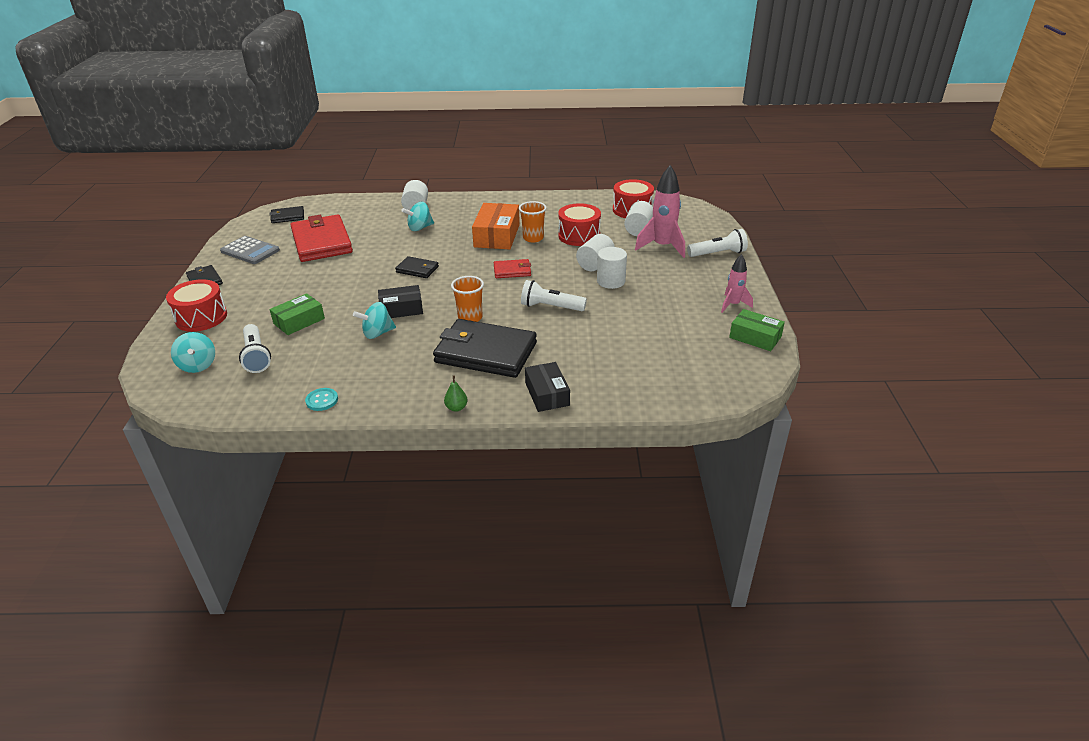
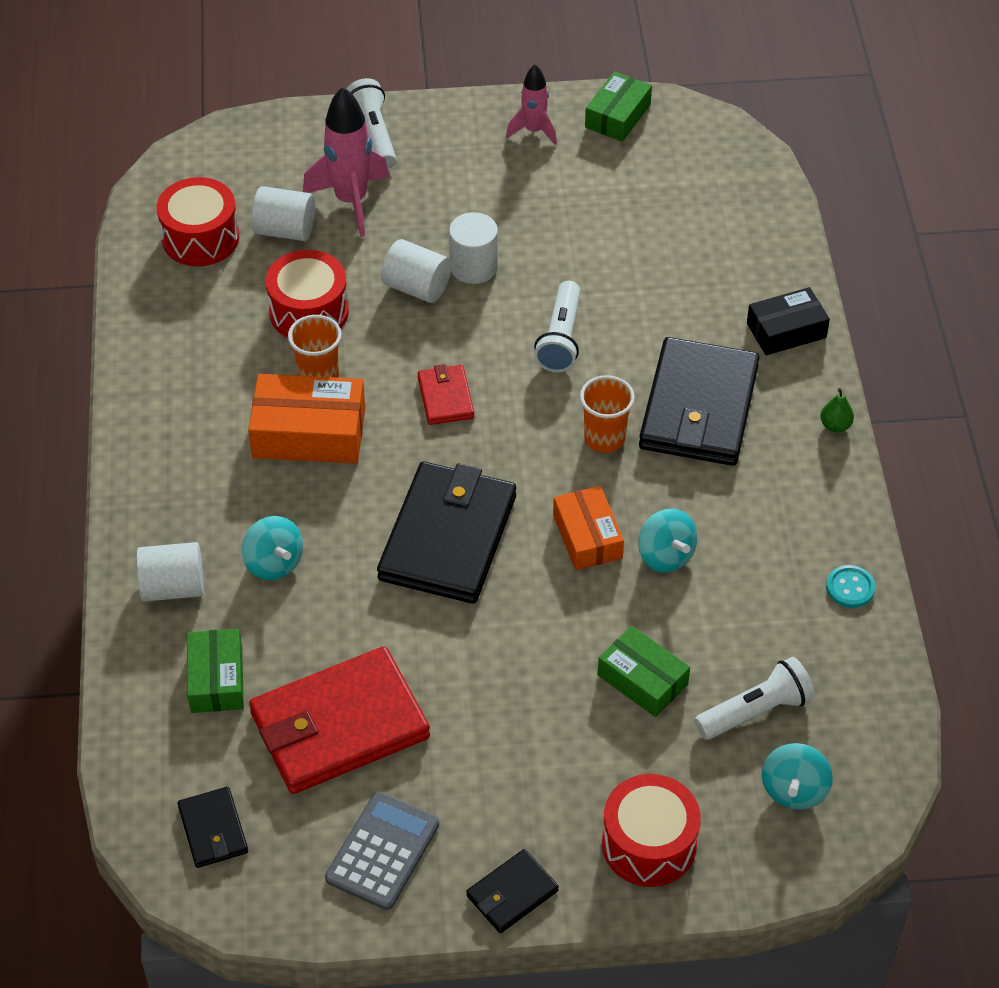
camera: 95 degrees left, 15 degrees up
(198, 365) = (794, 790): turquoise spinning top -> turquoise spinning top turned 135 degrees clockwise
(362, 216) = (216, 679): none -> green box
(401, 309) = (587, 537): black box -> orange box
(417, 269) = (448, 537): black wallet -> black wallet, size x2.09

